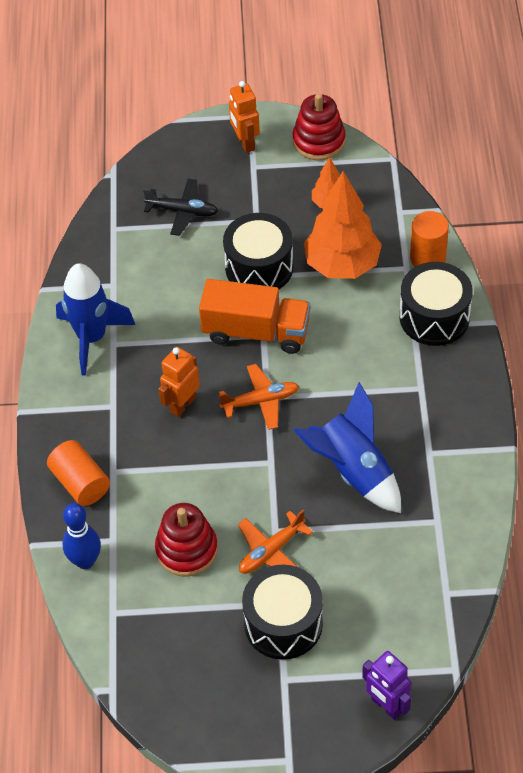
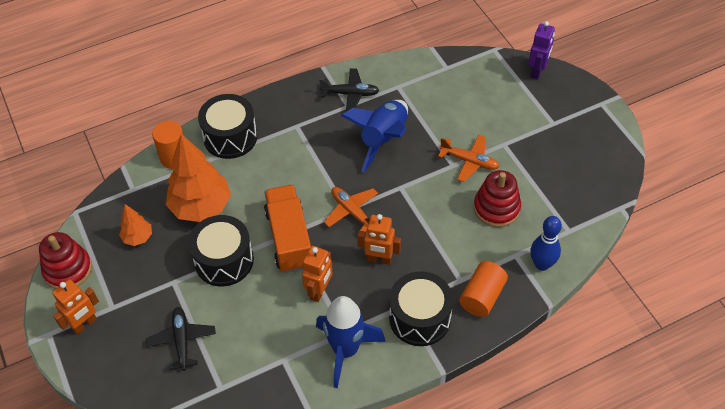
camera: 115 degrees left, 0 degrees up
(174, 338) = (319, 291): none -> orange robot
(283, 623) = (517, 137): black drum -> black drum (420, 318)
(448, 462) = (350, 94): none -> black plane

